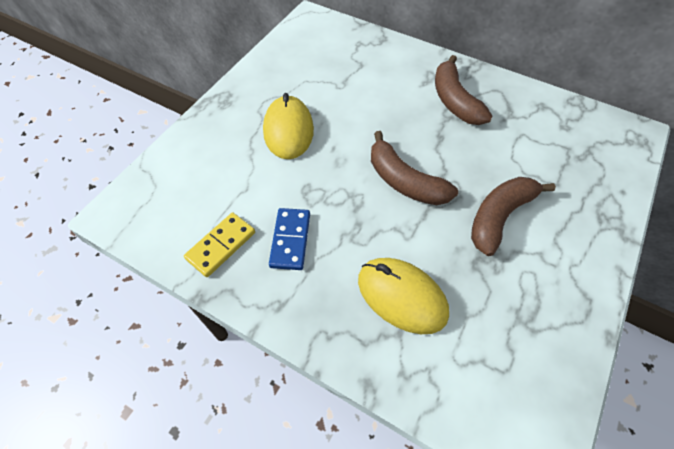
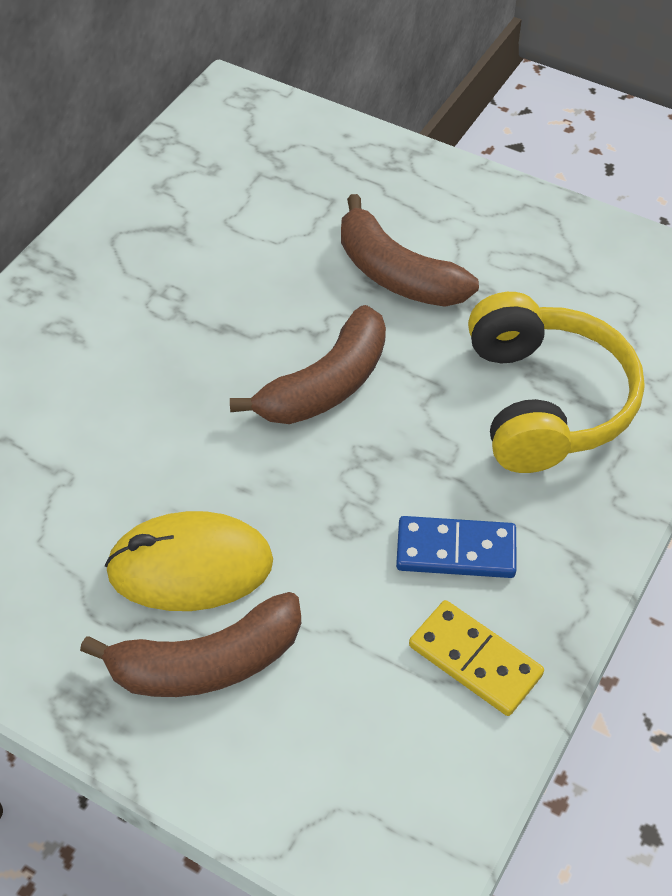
camera: 90 degrees left, 5 degrees down
(402, 296) = (545, 402): yellow mouse -> yellow headphones
(454, 101) = (135, 299): brown banana -> brown banana (207, 663)

